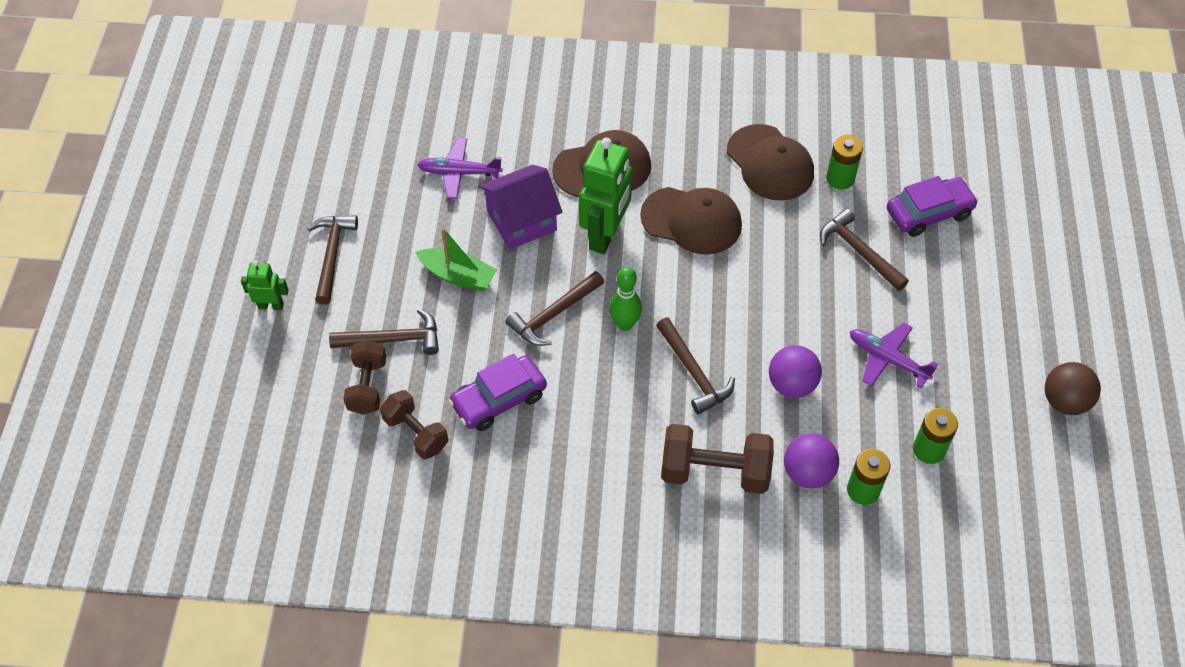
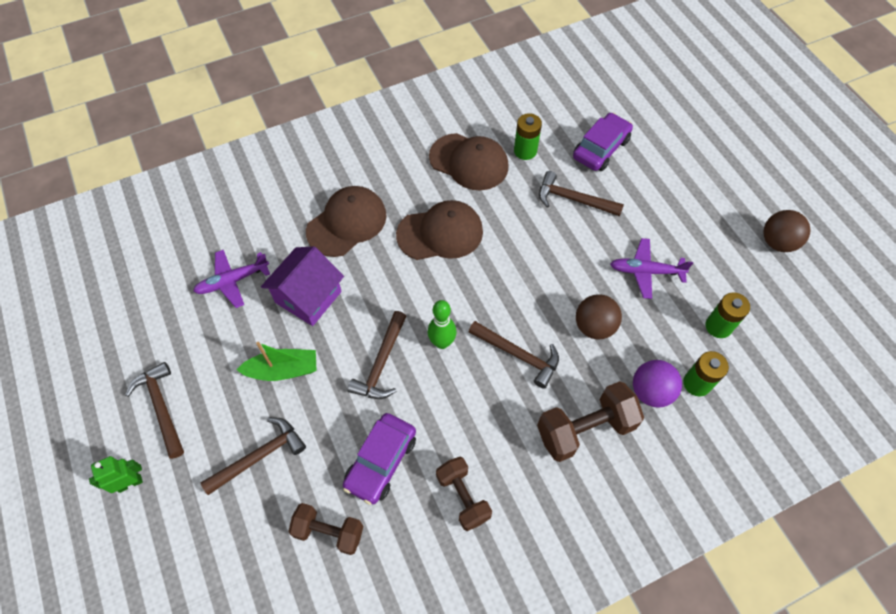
camera: 30 degrees left, 5 degrees up
(367, 386) = (261, 512): brown dumbbell -> brown dumbbell (463, 497)
(605, 235) = (382, 276): green robot -> none
(791, 384) = (594, 326): purple ball -> brown ball

